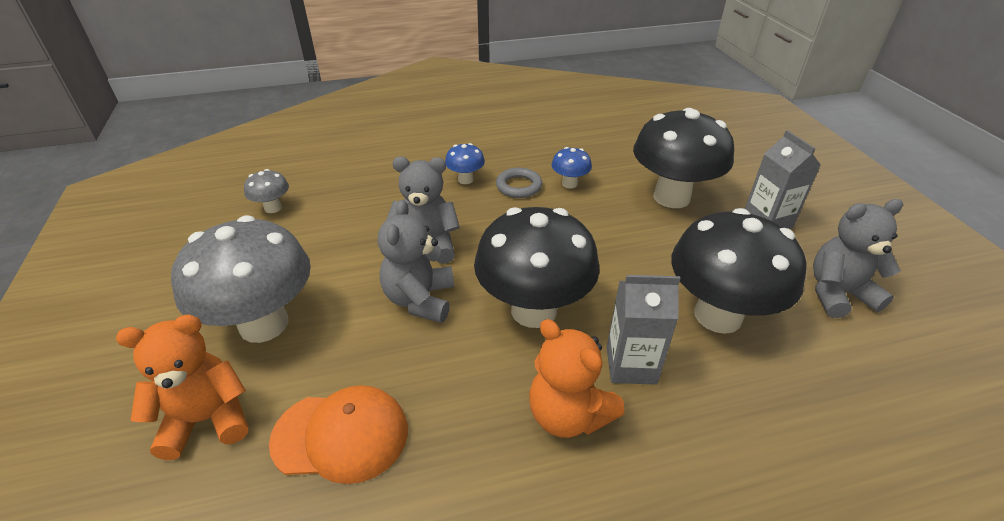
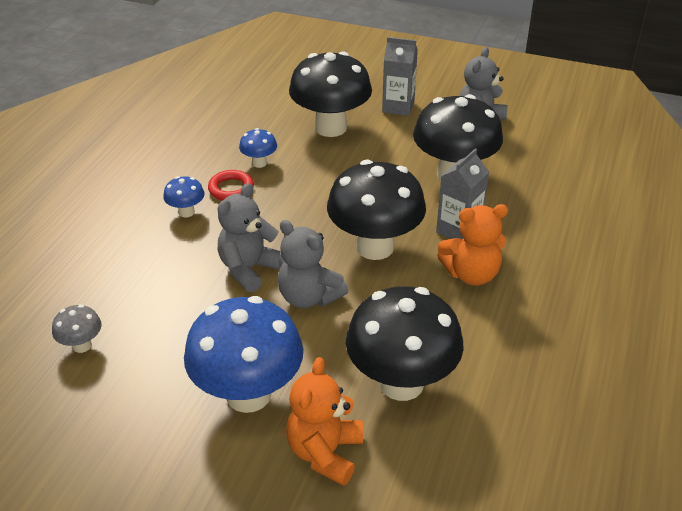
camera: 55 degrees left, 0 degrees up
(264, 324) = (248, 394): grey mushroom -> blue mushroom
(341, 435) = (401, 383): orange cap -> black mushroom
(518, 186) = (231, 189): grey ring -> red ring

